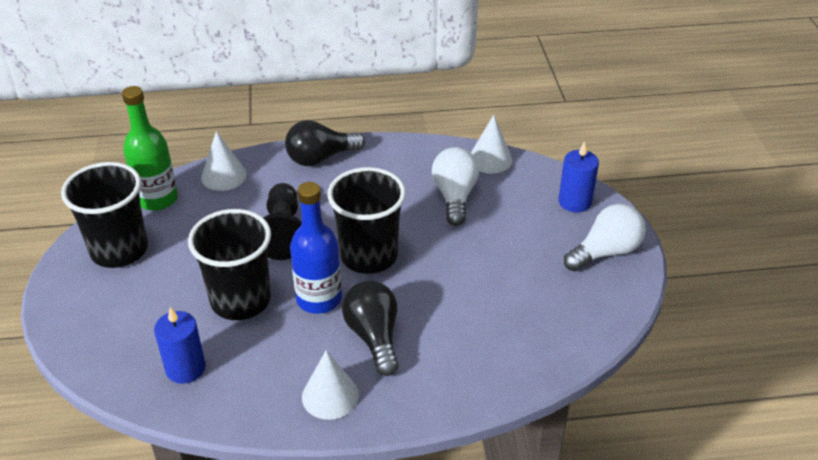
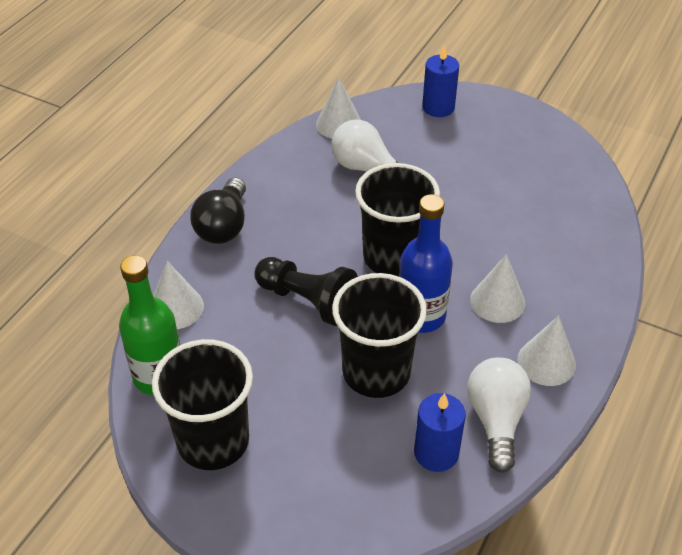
camera: 55 degrees left, 5 degrees up
(374, 337) = (497, 301): black light bulb -> white cone
(605, 252) = (509, 123): white light bulb -> white light bulb (496, 420)

